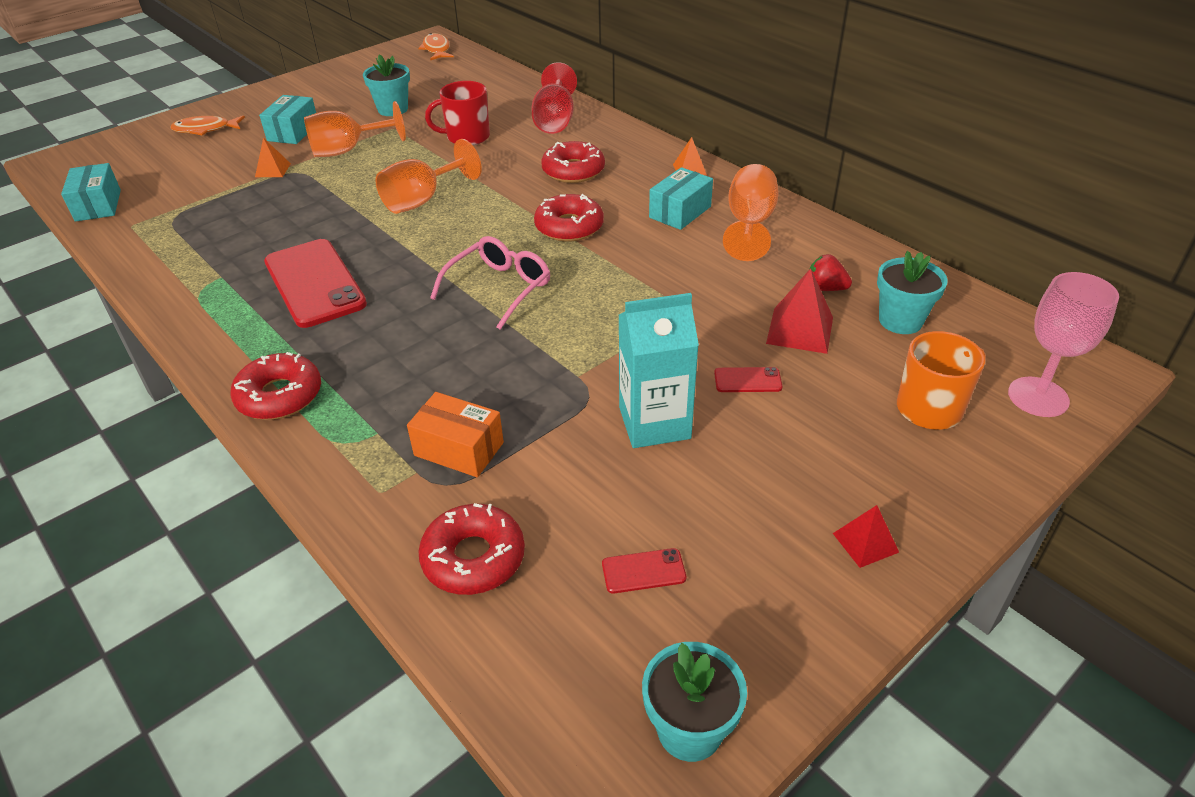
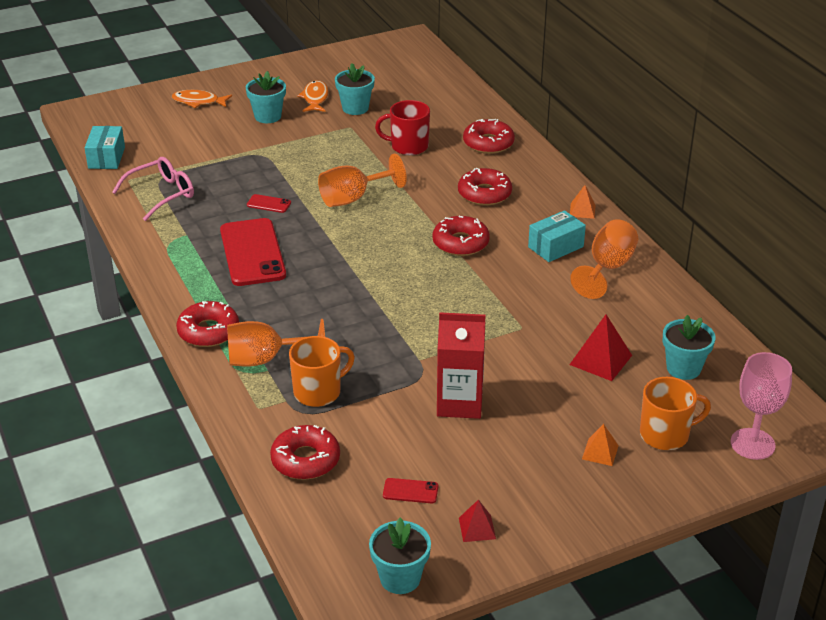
camera: 15 degrees right, 5 degrees down
(273, 170) = (243, 150): orange pyramid -> orange pyramid (600, 452)
(293, 132) = (268, 116): turquoise box -> turquoise flower pot
(348, 150) = (307, 142): orange goblet -> orange goblet (265, 359)
(436, 49) = (412, 51): orange fish -> orange fish (315, 98)
(459, 449) = (318, 392): orange box -> orange mug
(499, 288) = (387, 283): pink glasses -> pink glasses (162, 194)
(555, 121) = (488, 143): red goblet -> red donut
(654, 423) = (459, 403): turquoise carton -> red carton
(747, 380) = (541, 388): red phone -> red phone (269, 204)
(825, 288) = (639, 332): red strawberry -> none
(865, 542) = (565, 507): red pyramid -> red pyramid (477, 528)

